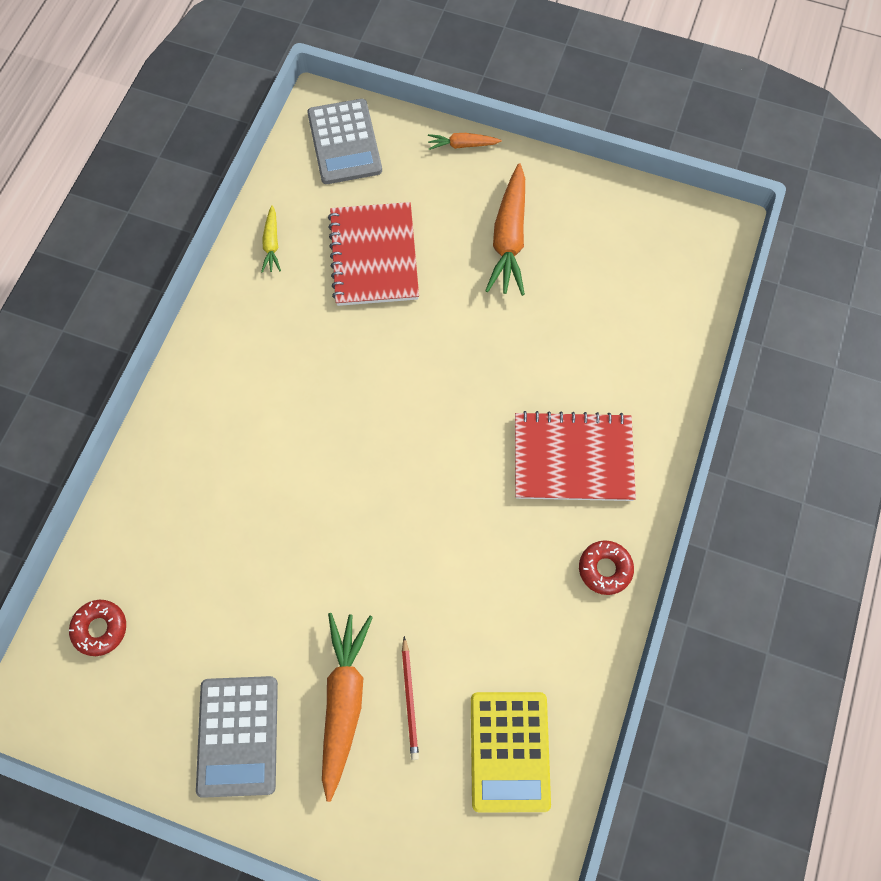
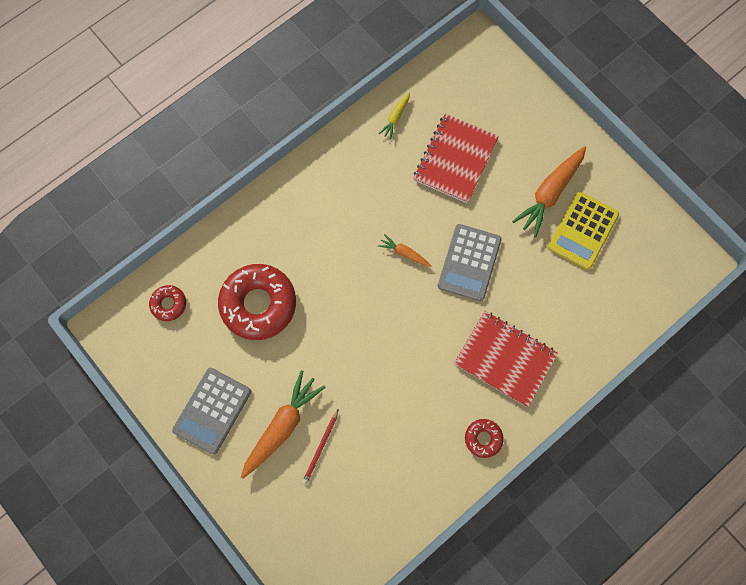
camera: 30 degrees right, 5 degrees up
(223, 562) = (258, 304): none -> red donut
(344, 142) = (480, 72): grey calculator -> grey calculator (469, 262)
(462, 145) = (556, 113): orange carrot -> orange carrot (404, 253)
(510, 751) = (361, 511): yellow calculator -> yellow calculator (583, 231)

